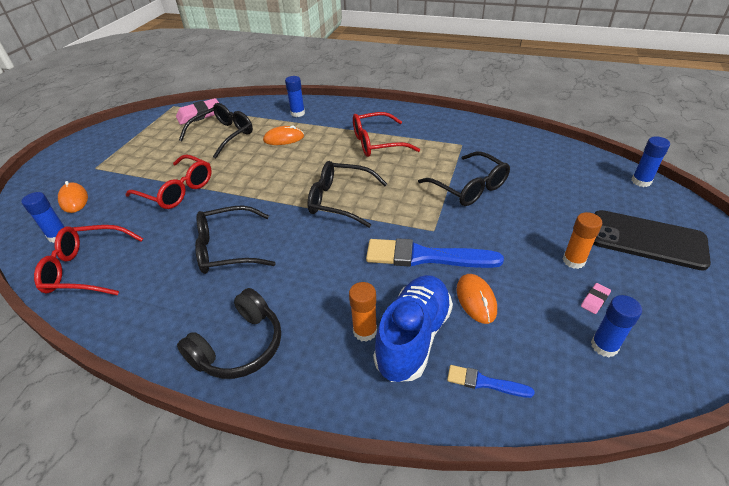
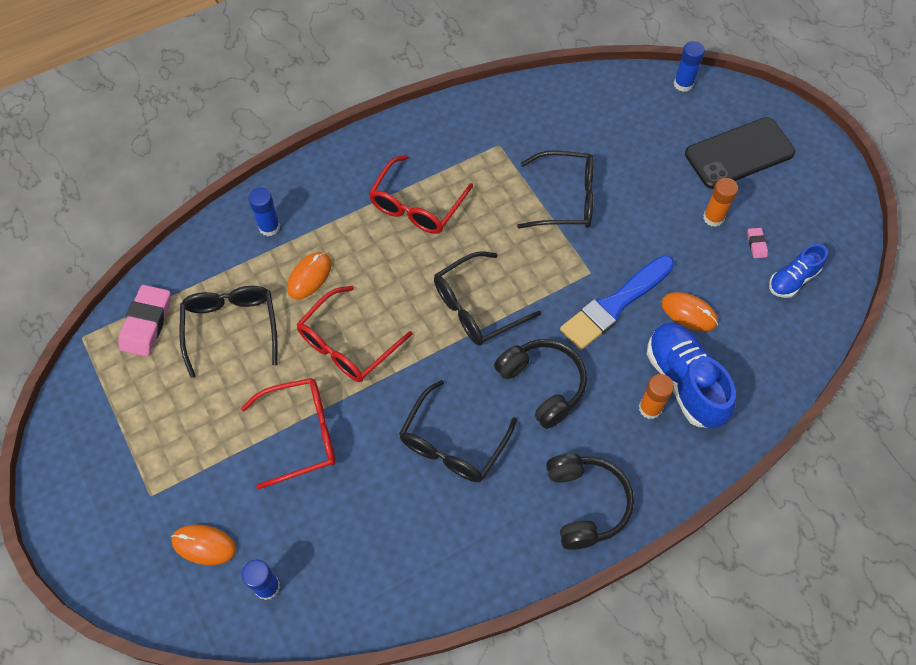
camera: 50 degrees left, 20 degrees up
(86, 269) = (358, 580): red glasses -> red glasses (347, 344)
(317, 261) = (542, 385): none -> black headphones
(484, 382) = (757, 372): blue brush -> none
(604, 346) = (792, 279): blue glue stick -> blue shoe

